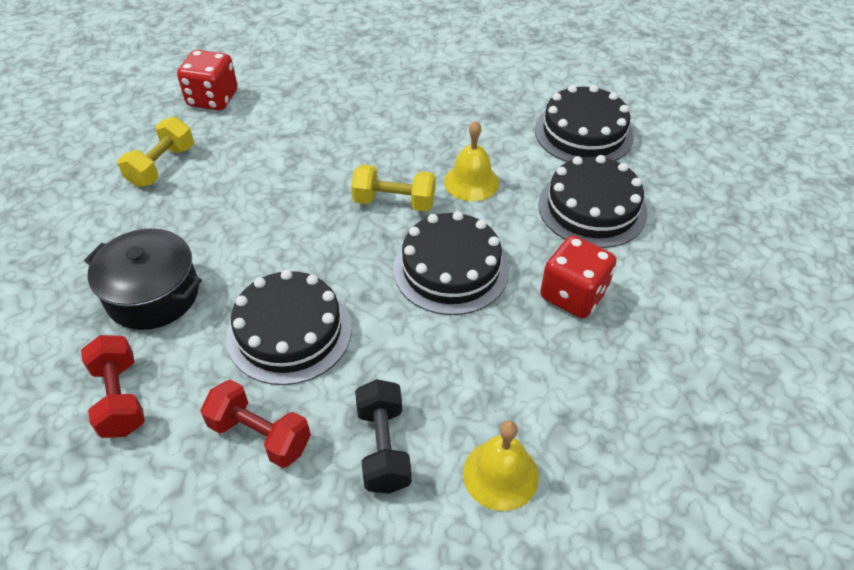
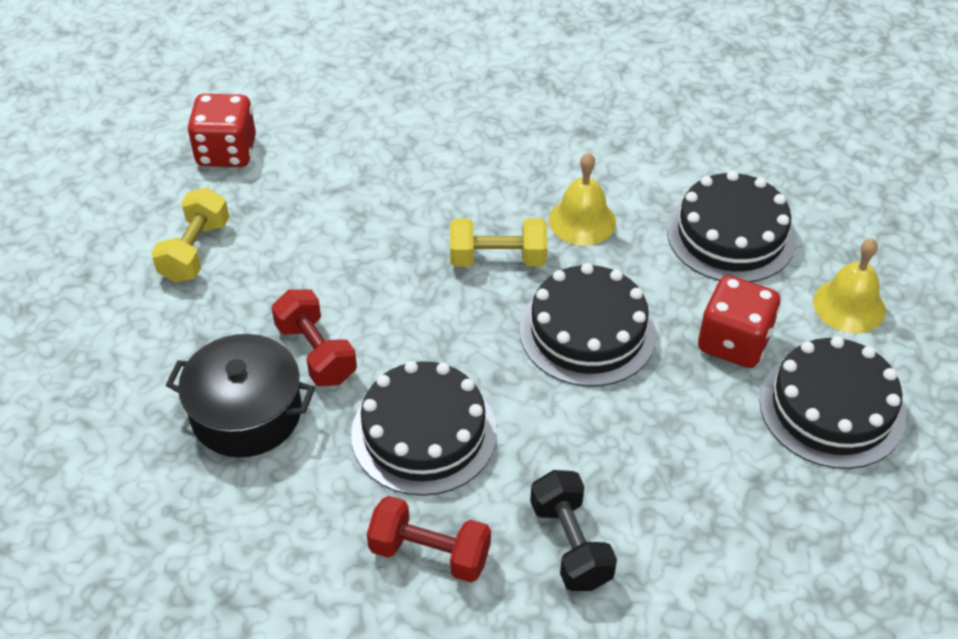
camera: 10 degrees left, 0 degrees up
(120, 398) = (254, 538): red dumbbell -> red dumbbell (316, 353)
(500, 474) = (703, 552): yellow bell -> yellow bell (849, 305)
(583, 133) = (699, 140): black cake -> black cake (831, 408)

